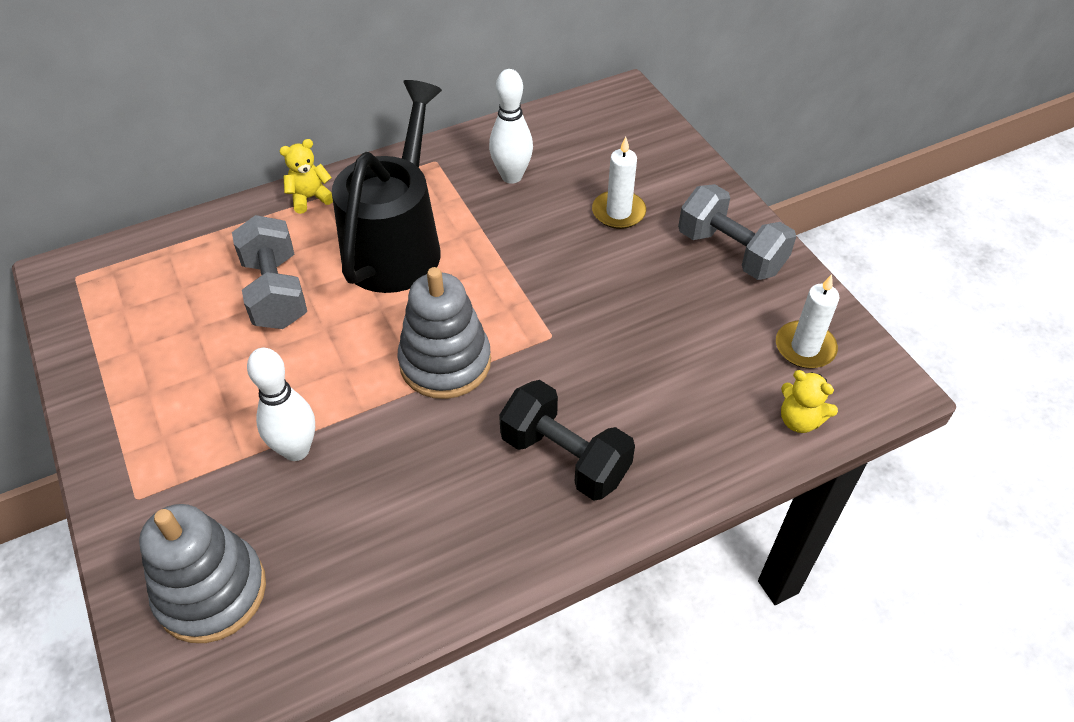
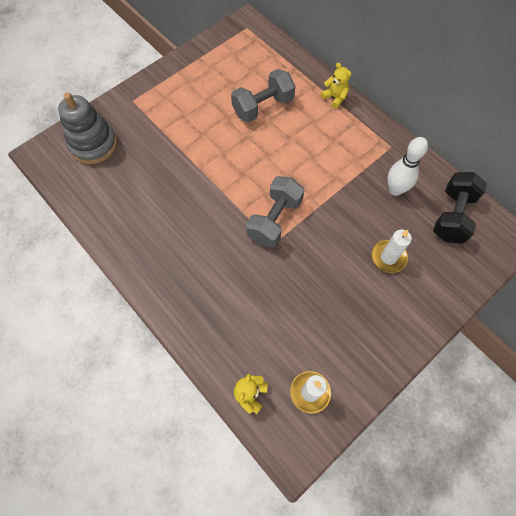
camera: 75 degrees right, 15 degrees up
(296, 450) = (170, 149): white bowling pin -> none
(397, 243) = (317, 148): black watering can -> none
(445, 362) = (240, 195): grey stacking toy -> none
(565, 457) = (193, 268): black dumbbell -> black dumbbell (452, 216)
(730, 252) = (379, 333): grey dumbbell -> grey dumbbell (274, 220)

